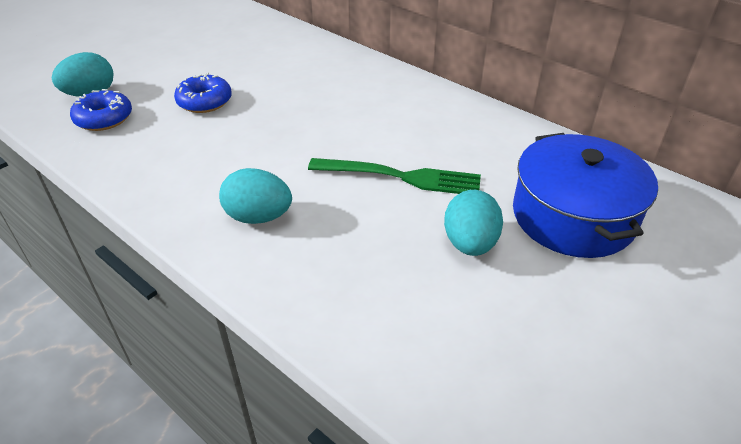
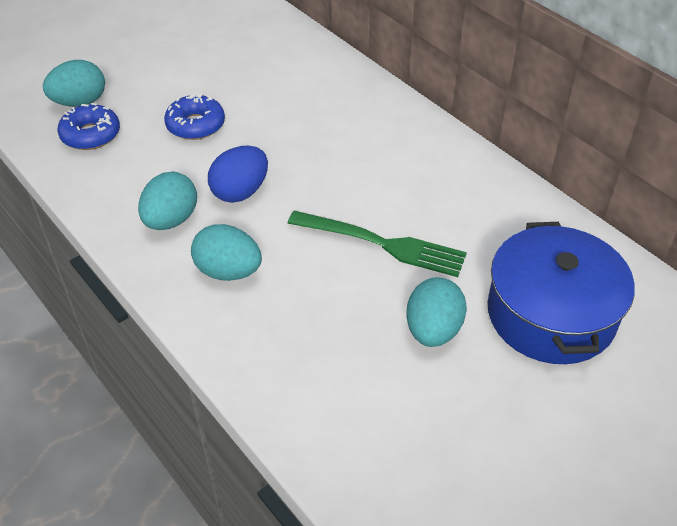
camera: 10 degrees right, 5 degrees up
(193, 179) = (171, 220): none -> turquoise egg
(257, 149) = (240, 192): none -> blue egg

